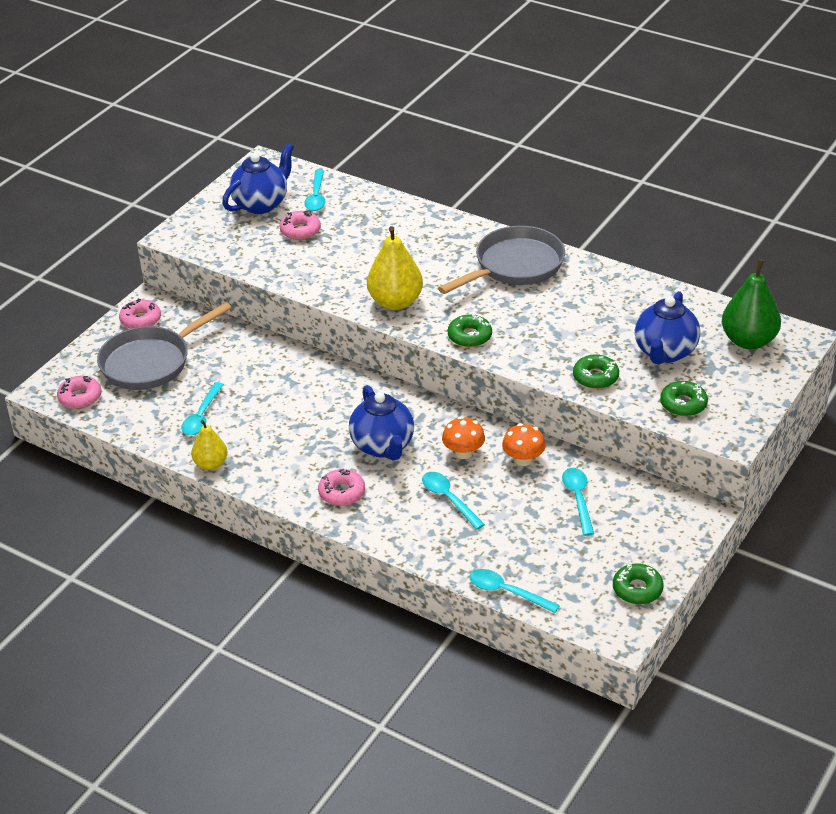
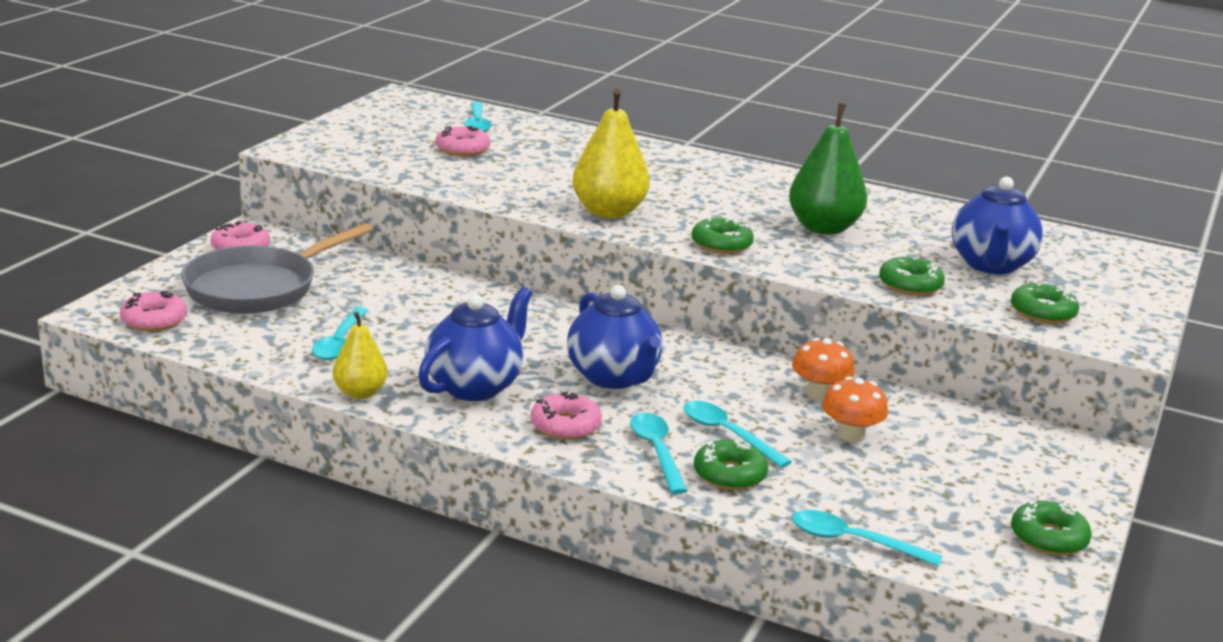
camera: 10 degrees left, 15 degrees down
(261, 204) = (405, 127): blue teapot -> blue teapot (475, 386)
(441, 535) = (729, 474): none -> green donut
(463, 452) = (731, 385): orange mushroom -> orange mushroom (850, 435)
(515, 266) = (756, 186): grey pan -> none
(578, 499) = (914, 435): turquoise spoon -> turquoise spoon (656, 451)
(748, 341) = (1094, 257): green pear -> green pear (823, 228)

